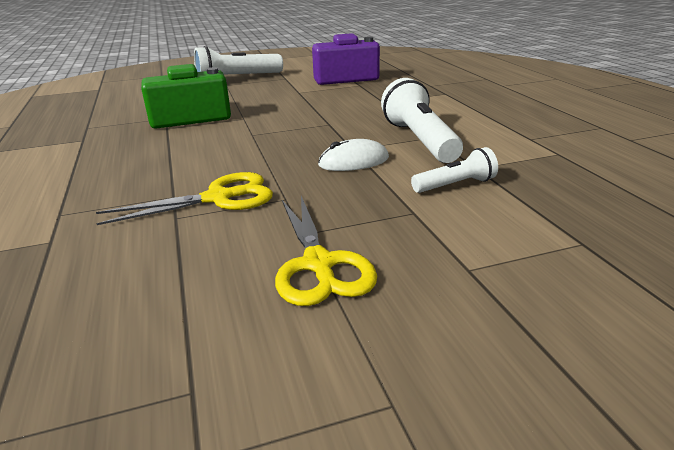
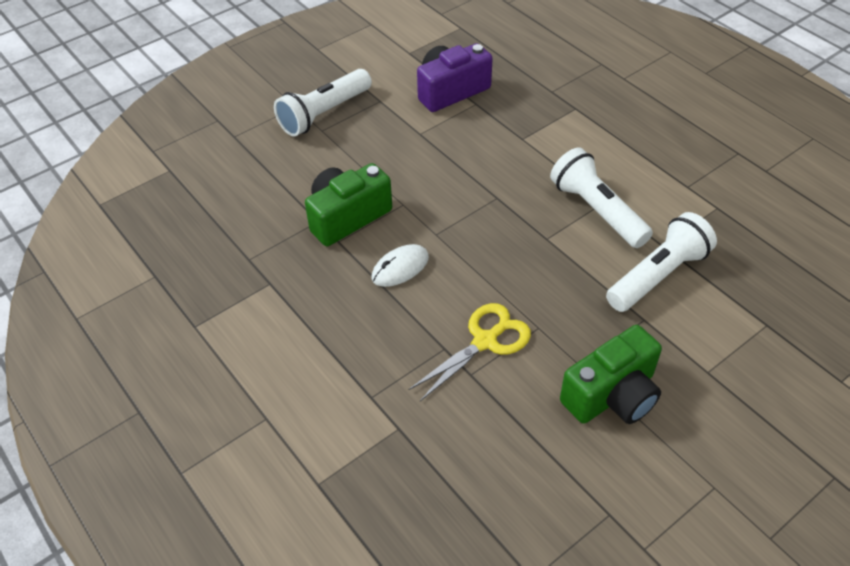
camera: 20 degrees left, 20 degrees up
(318, 264) = (612, 395): yellow scissors -> green camera
(353, 161) = (560, 260): white mouse -> white mouse (400, 268)
(455, 185) = (658, 275): white flashlight -> white flashlight, size x1.79

